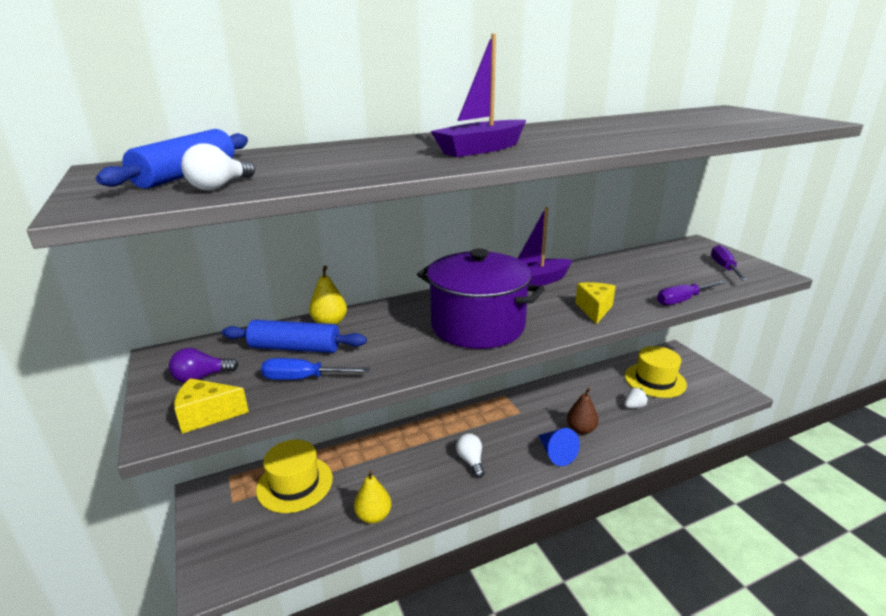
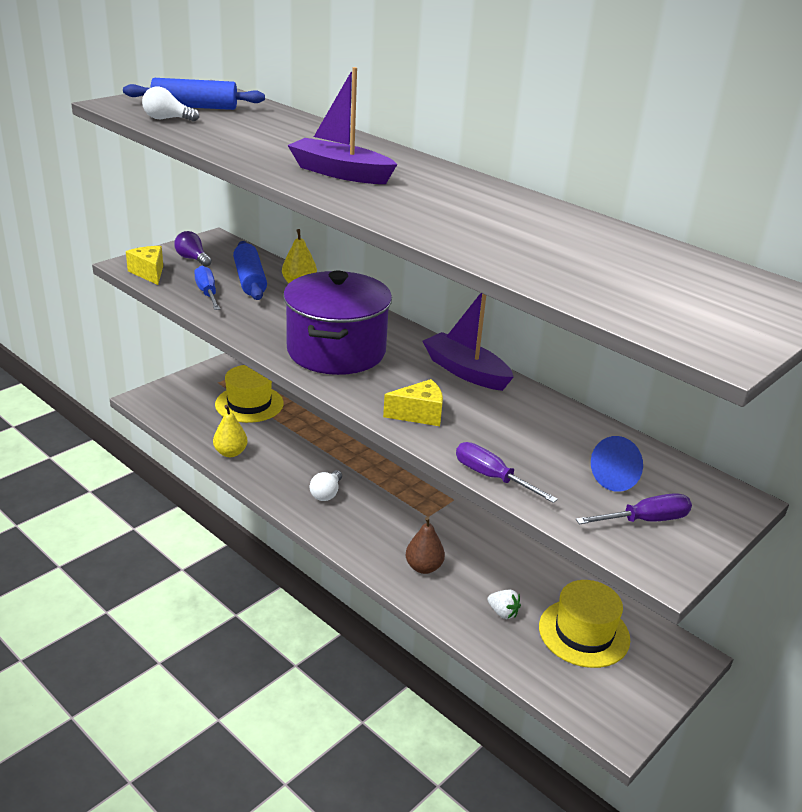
camera: 65 degrees right, 5 degrees up
(471, 461) = (326, 493): white light bulb -> white light bulb turned 150 degrees clockwise
(556, 454) = (369, 551): blue cone -> blue cone (619, 477)

